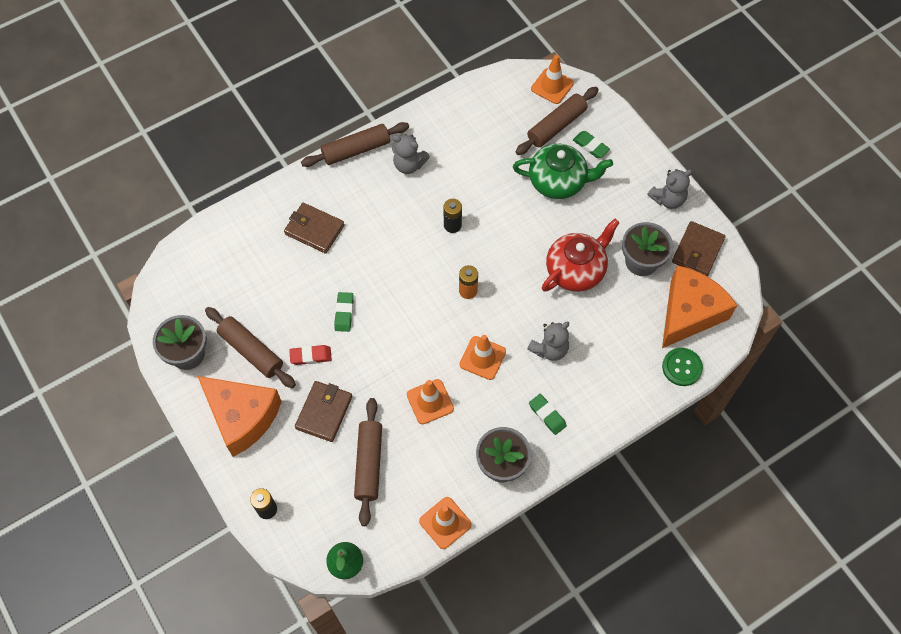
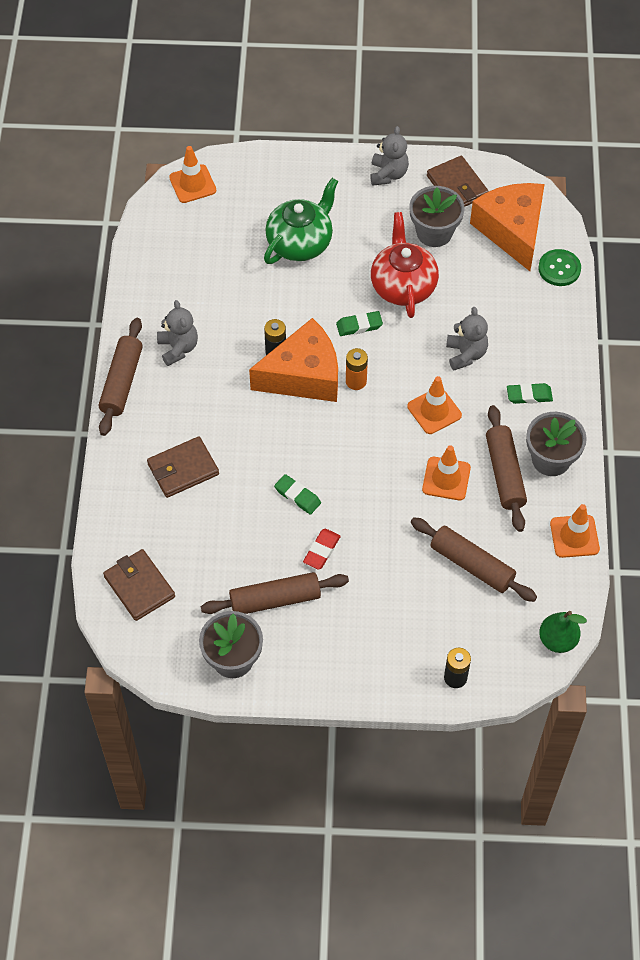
camera: 55 degrees left, 5 degrees down
(242, 417) = (341, 647): orange cheese -> orange cheese (303, 375)
(324, 412) = (390, 573): brown wallet -> brown wallet (139, 587)
(409, 165) = (178, 348): grey teddy bear -> grey teddy bear turned 75 degrees counterclockwise
(556, 126) = (239, 207): brown rolling pin -> brown rolling pin (505, 473)
(590, 146) = (284, 195): green eraser -> green eraser (359, 326)

